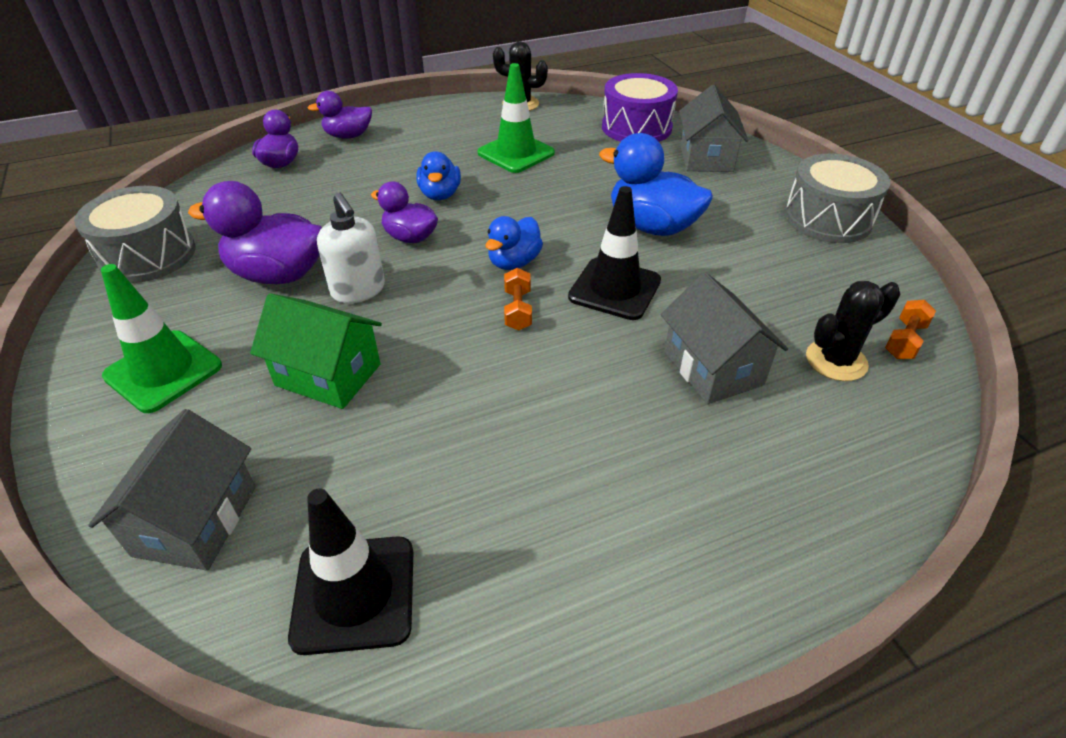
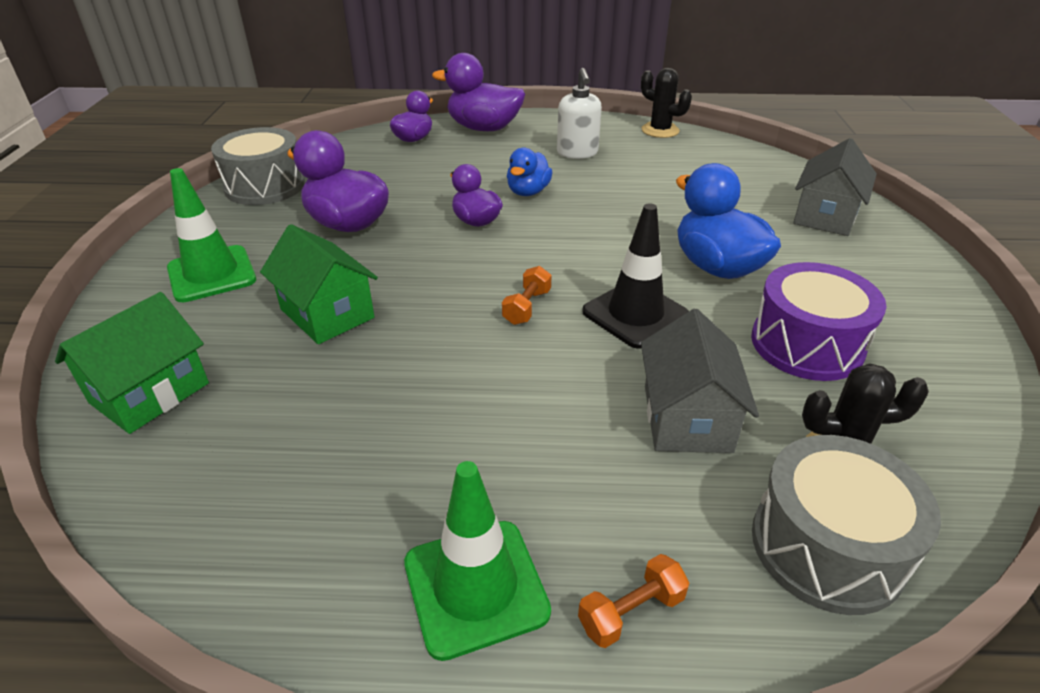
camera: 25 degrees right, 5 degrees down
(196, 520) = (150, 393): grey house -> green house
(348, 136) = (483, 128): purple duck -> purple duck, size x1.63
(354, 593) = (216, 496): black traffic cone -> none
(358, 290) = (401, 253): white soap dispenser -> white soap dispenser (577, 153)
(514, 262) = (553, 265): blue duck -> none
(516, 153) = (624, 172): green traffic cone -> green traffic cone (475, 587)
(636, 127) = (766, 173): purple drum -> purple drum (806, 344)
(827, 219) = (933, 308): grey drum -> grey drum (827, 546)
(904, 340) = (946, 462): orange dumbbell -> orange dumbbell (631, 612)

